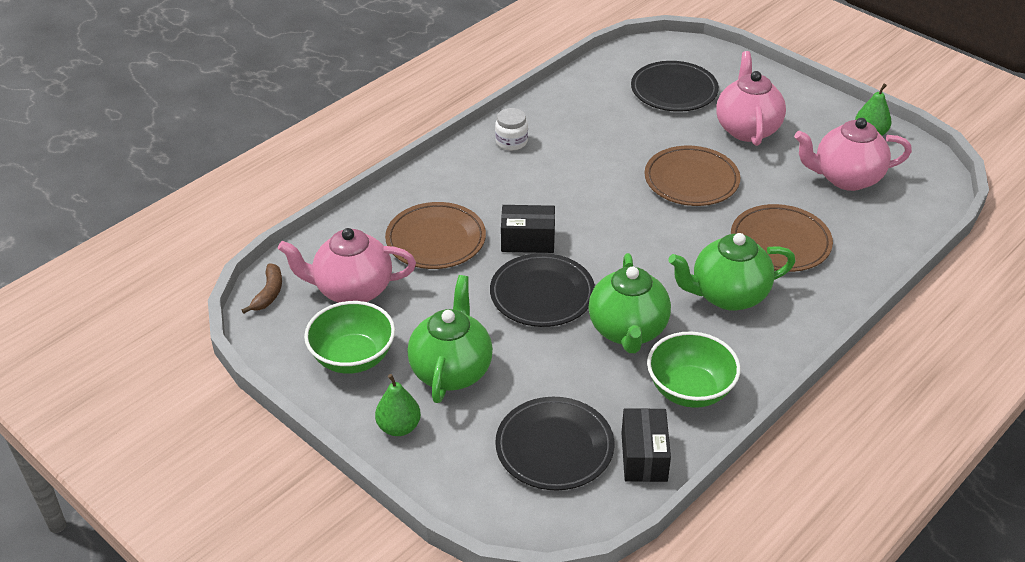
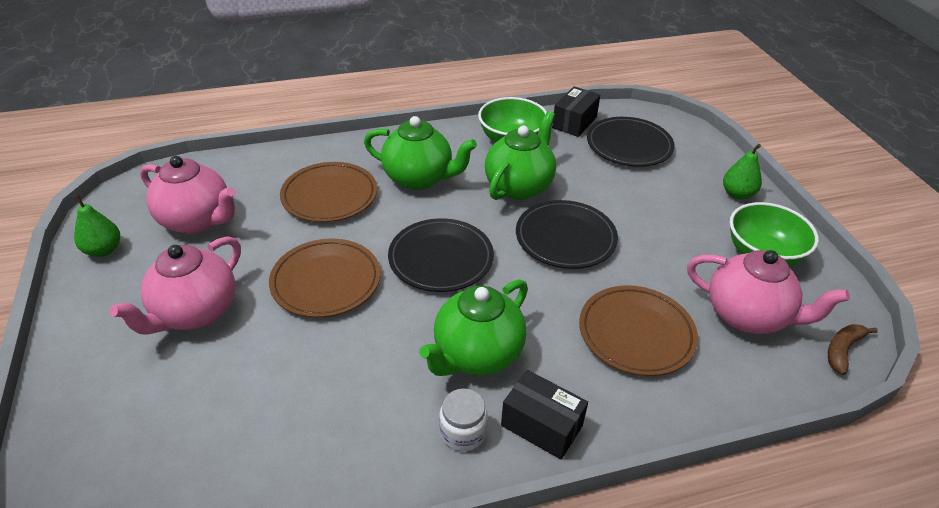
camera: 150 degrees left, 0 degrees up
(451, 370) = (678, 214): green teapot -> green teapot (477, 355)
(528, 240) = (541, 291): black box -> black box (541, 425)
(674, 91) = (189, 412): black plate -> black plate (441, 259)

